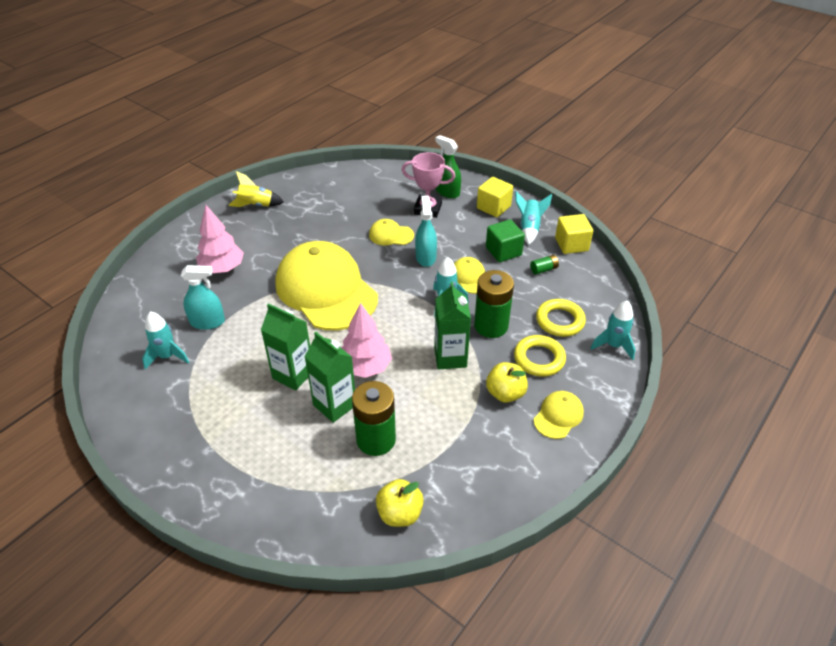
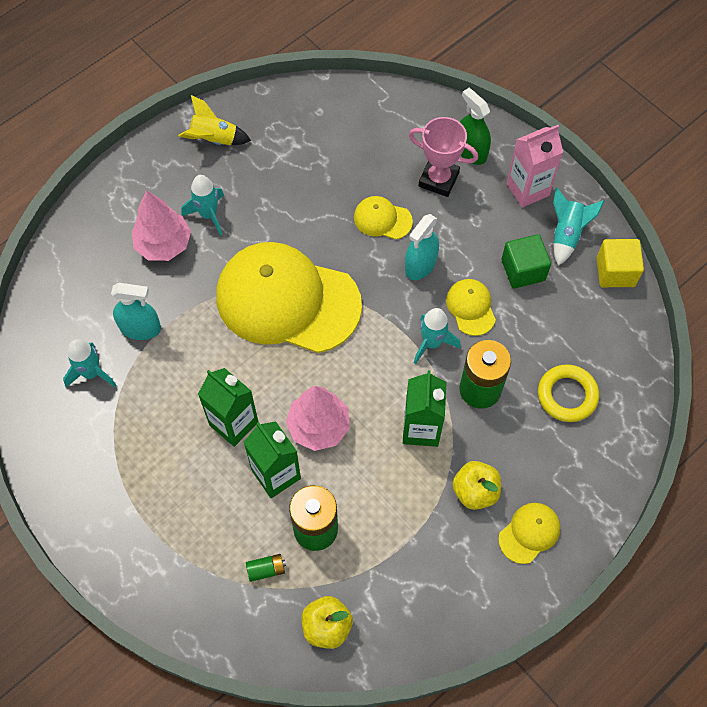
camera: 10 degrees right, 20 degrees up
(326, 290) = (287, 300): yellow cap -> yellow cap turned 45 degrees counterclockwise
(425, 257) = (420, 265): turquoise spray bottle -> turquoise spray bottle turned 150 degrees counterclockwise
(493, 207) = (527, 189): yellow cube -> pink carton
(539, 359) = (527, 448): yellow ring -> none
(543, 269) = (568, 309): green battery -> green battery (266, 569)
(613, 345) = (623, 444): turquoise rocket -> turquoise rocket (208, 215)

